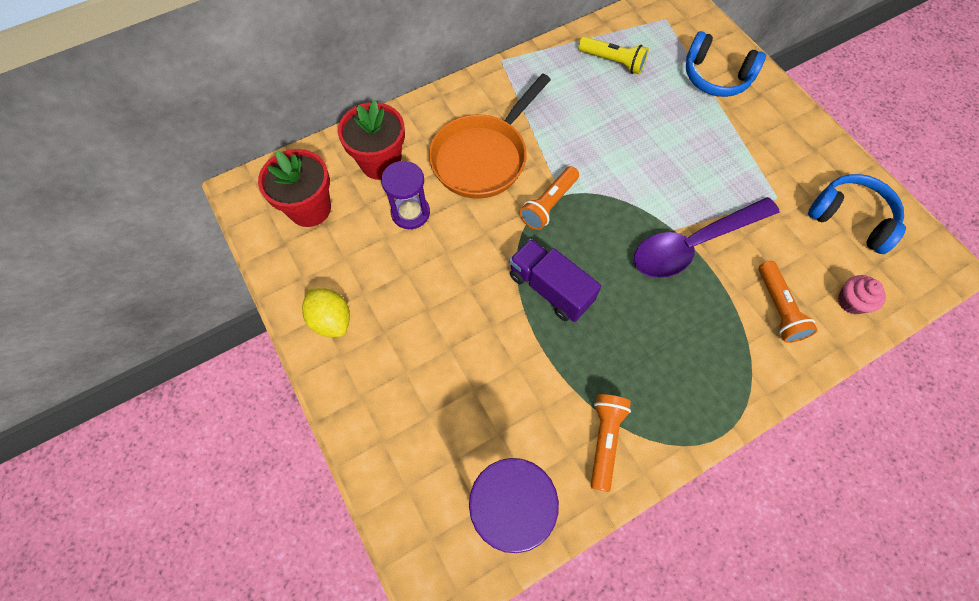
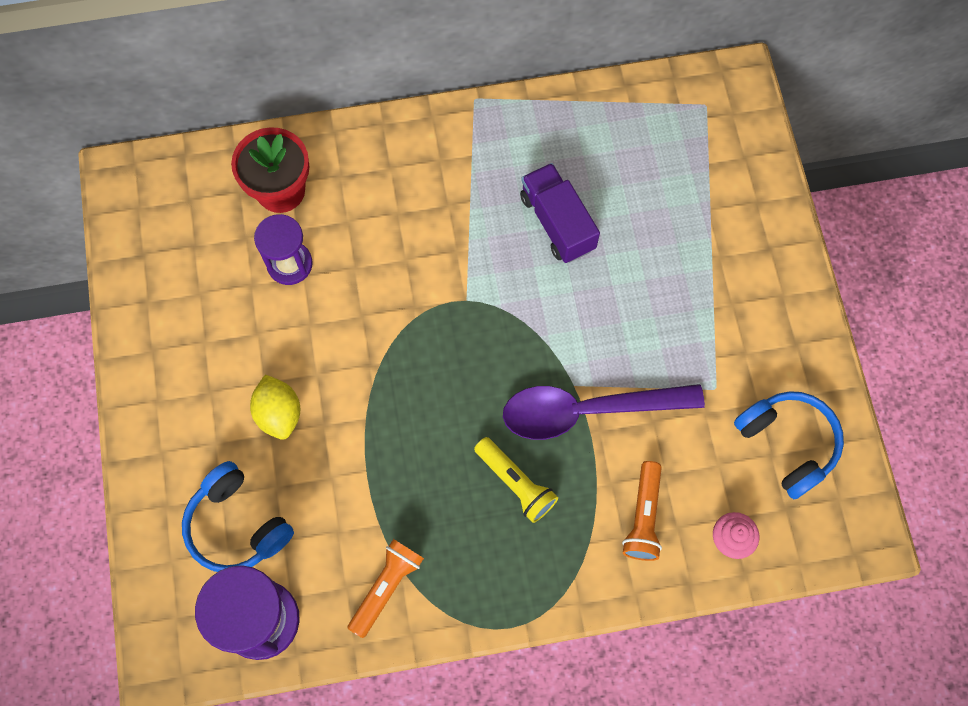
camera: 20 degrees right, 5 degrees up
(310, 208) = (183, 222): red flower pot -> none
(331, 320) = (161, 359): yellow lemon -> yellow lemon (279, 413)
(483, 157) = (398, 222): orange pan -> none
(549, 204) = (447, 306): orange flashlight -> none
(550, 289) = (404, 406): purple truck -> purple truck (557, 222)
(613, 62) = (609, 145): yellow flashlight -> yellow flashlight (515, 483)
(715, 77) = (726, 207): blue headphones -> blue headphones (237, 525)

